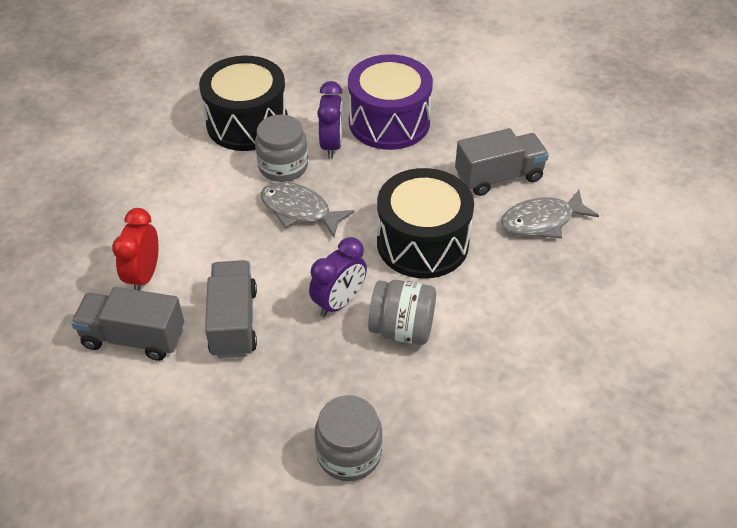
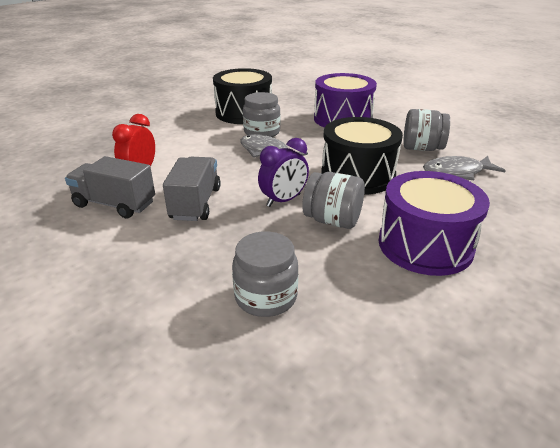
camera: 10 degrees right, 15 degrees down
(332, 145) = (299, 126): purple clock -> none
(498, 177) = (422, 148): grey truck -> grey jar
(507, 354) = (425, 245): none -> purple drum

